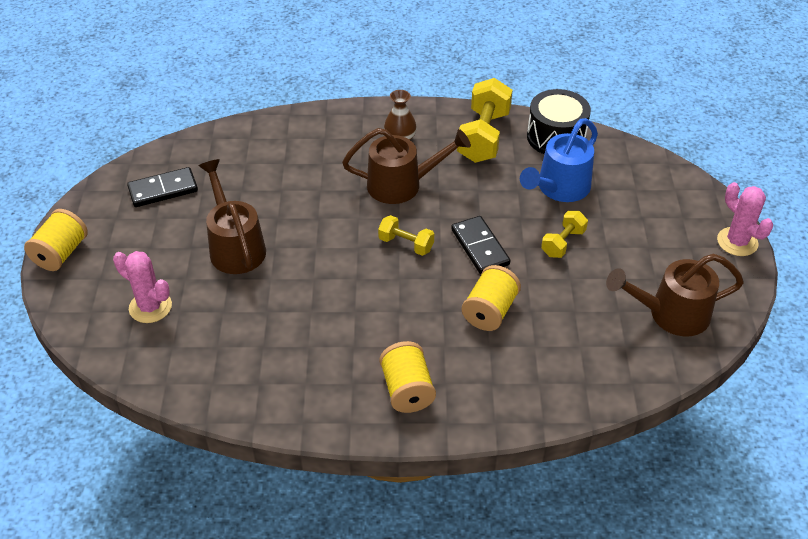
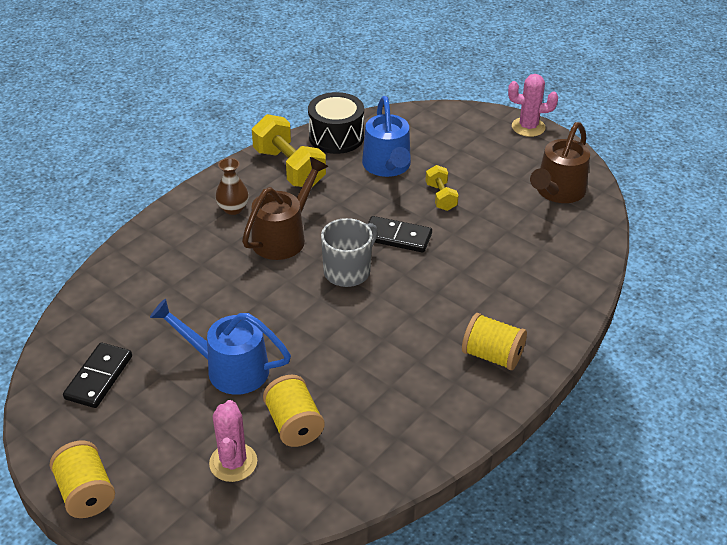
camera: 50 degrees left, 5 degrees down
(150, 307) = (233, 462): pink cactus -> pink cactus turned 75 degrees counterclockwise
(234, 246) = (228, 368): brown watering can -> blue watering can
(406, 244) = (348, 271): yellow dumbbell -> grey mug
(490, 311) = (463, 269): yellow spool -> yellow spool (294, 425)

